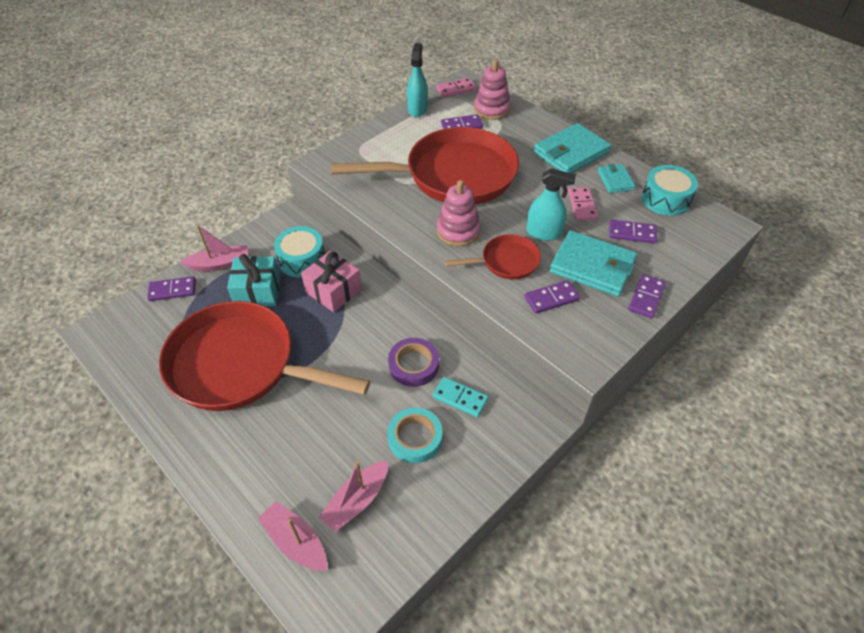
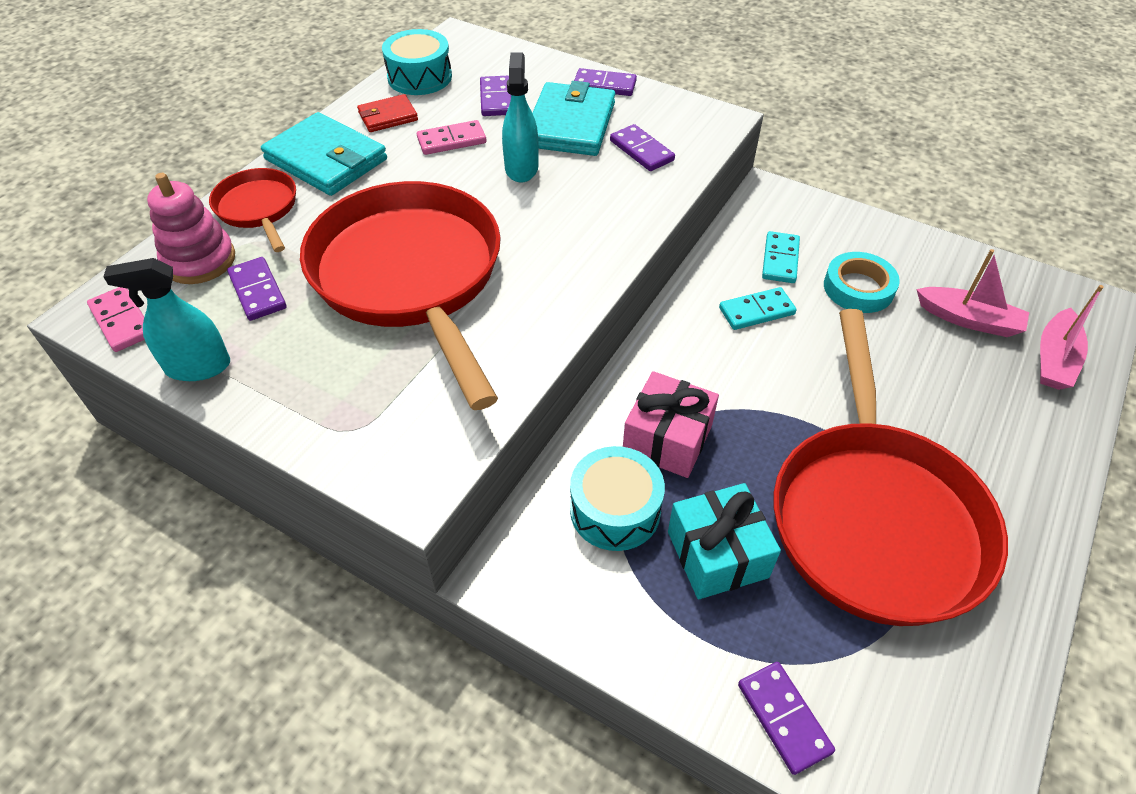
camera: 105 degrees left, 0 degrees up
(220, 264) = (679, 655): pink boat -> none
(413, 365) = (756, 311): purple tape -> turquoise domino
(458, 231) = (548, 249): pink stacking toy -> none
(506, 262) = (593, 194): red pan -> red pan (258, 209)
(615, 180) = (388, 116): turquoise wallet -> red wallet

